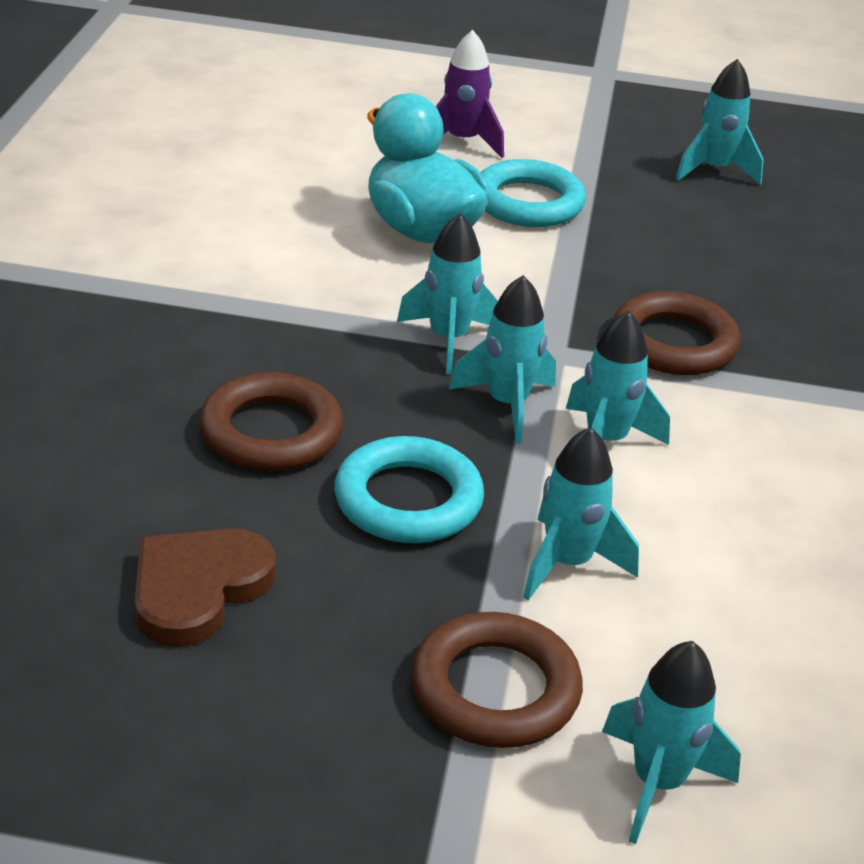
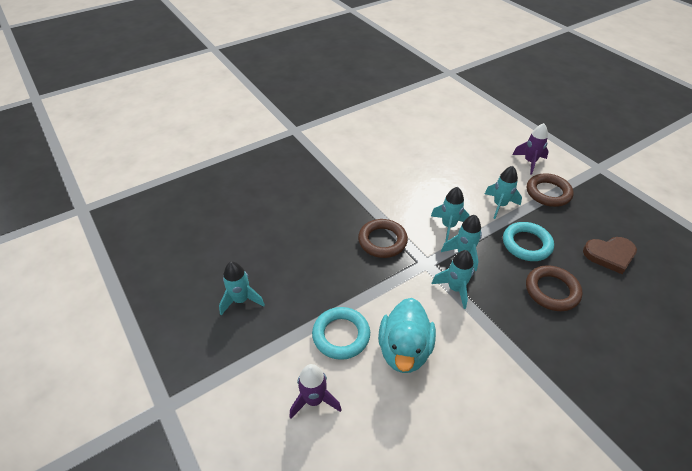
camera: 130 degrees left, 10 degrees up
(658, 783) = (529, 162): turquoise rocket -> purple rocket

